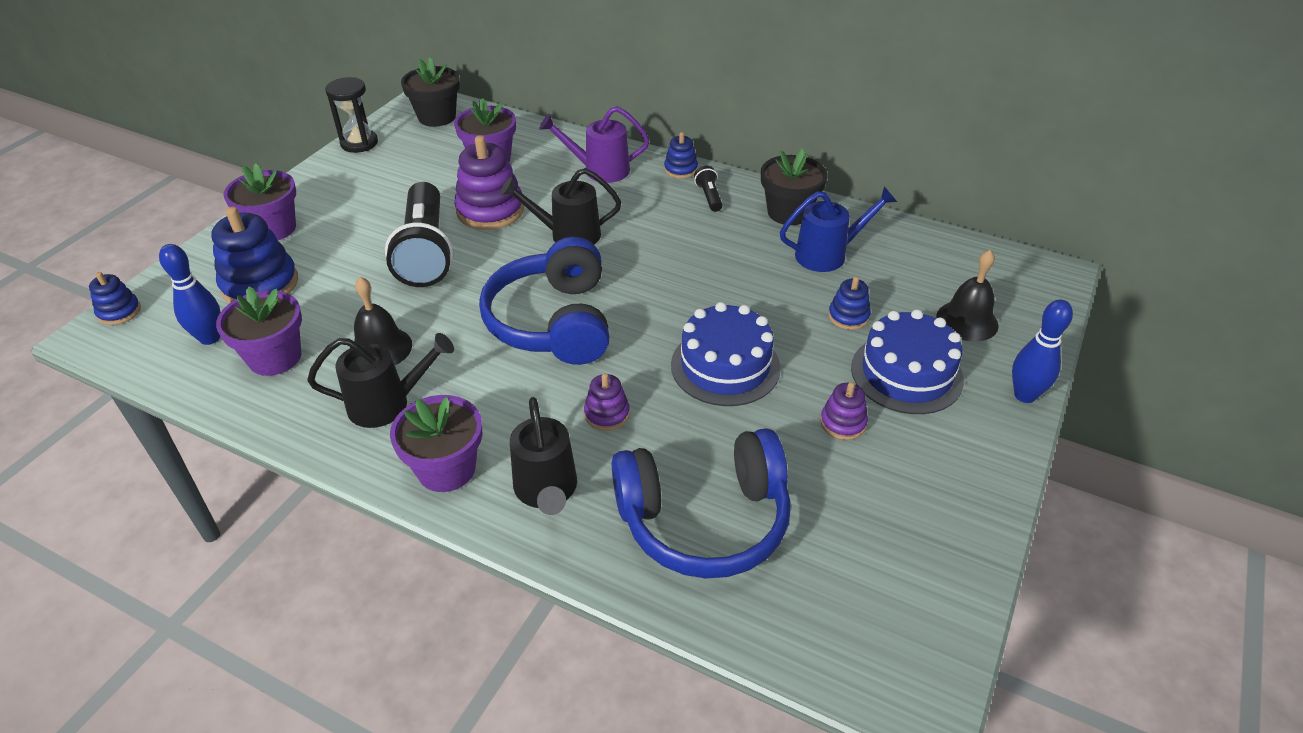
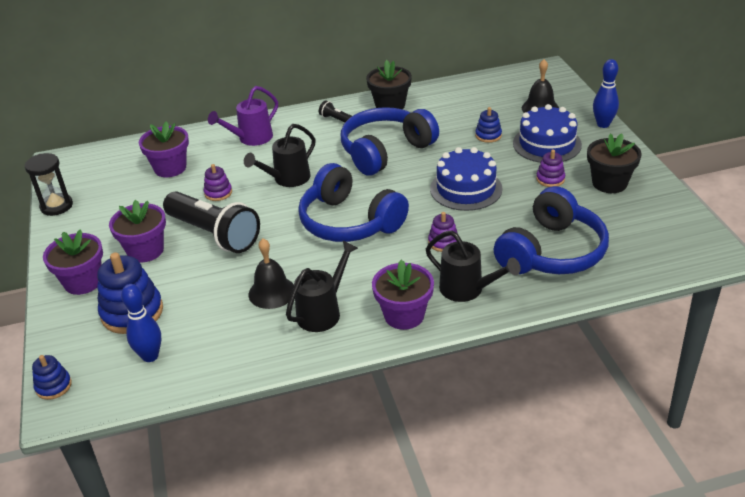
camera: 40 degrees left, 5 degrees down
(275, 357) = (213, 337): purple flower pot -> purple flower pot (145, 250)
(437, 117) = (88, 164): black flower pot -> black flower pot (609, 183)
(490, 210) = (218, 193): purple stacking toy -> purple stacking toy, size x0.53
(680, 169) = (298, 114): blue stacking toy -> none
(706, 264) = (385, 151): none -> blue headphones
(828, 255) = (439, 114): blue watering can -> none

